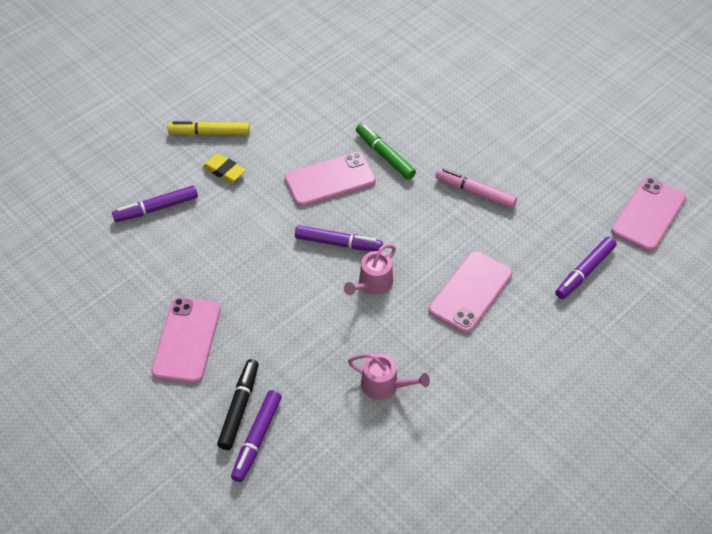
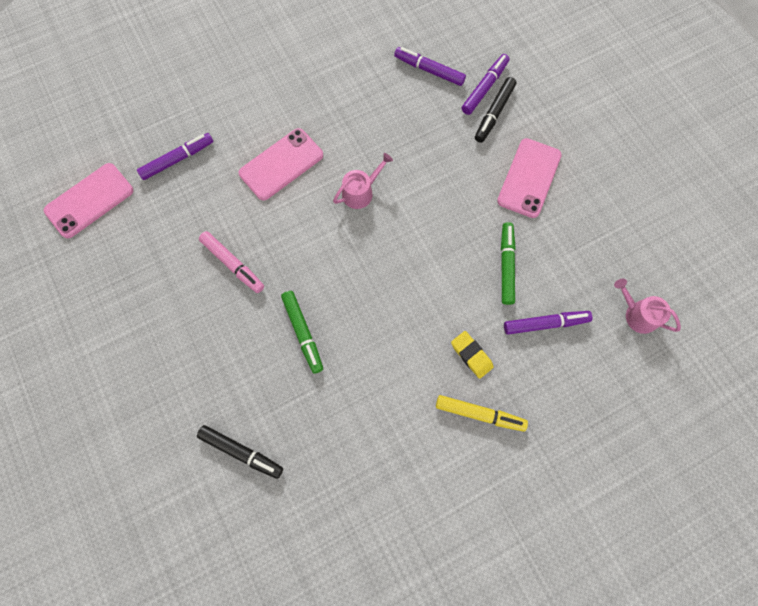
camera: 165 degrees left, 20 degrees up
(201, 248) = (506, 265): none -> green marker
(330, 180) = (367, 315): pink phone -> none
(338, 243) = (379, 240): purple marker -> purple marker (429, 70)
(384, 385) = (379, 105): pink watering can -> pink watering can (637, 314)
(402, 73) = (241, 451): none -> black marker

